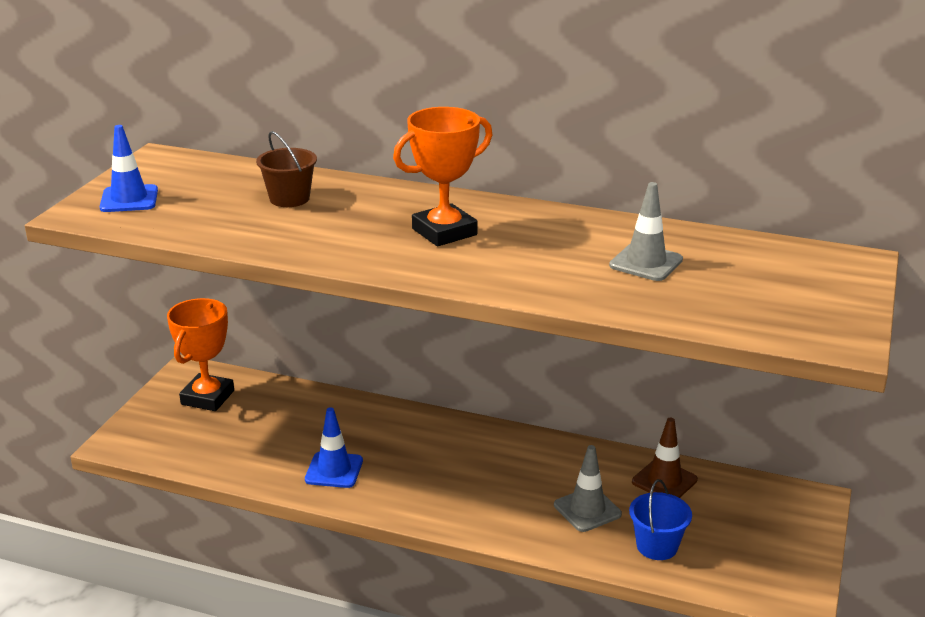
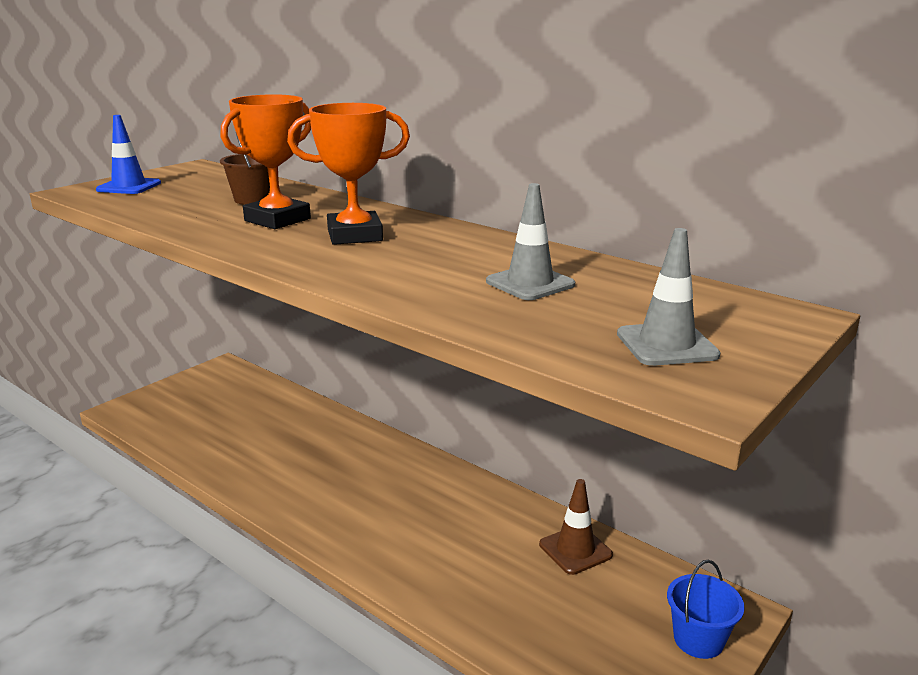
camera: 20 degrees right, 5 degrees down
(207, 397) = (219, 388): orange trophy -> orange trophy (277, 220)
(334, 470) = (268, 468): blue traffic cone -> none
(587, 510) = (474, 560): grey traffic cone -> grey traffic cone (666, 345)
(657, 546) = (523, 619): blue bucket -> blue bucket (698, 639)

